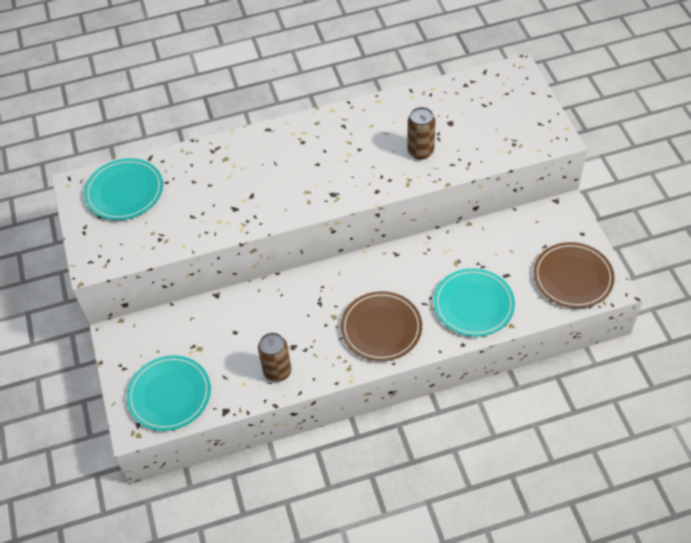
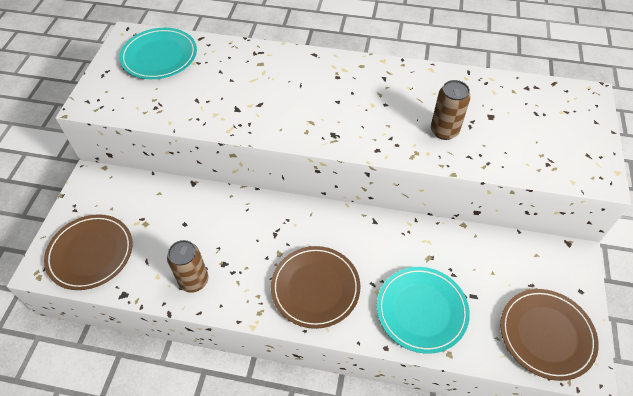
camera: 25 degrees right, 0 degrees up
(169, 395) = (90, 253): turquoise plate -> brown plate

